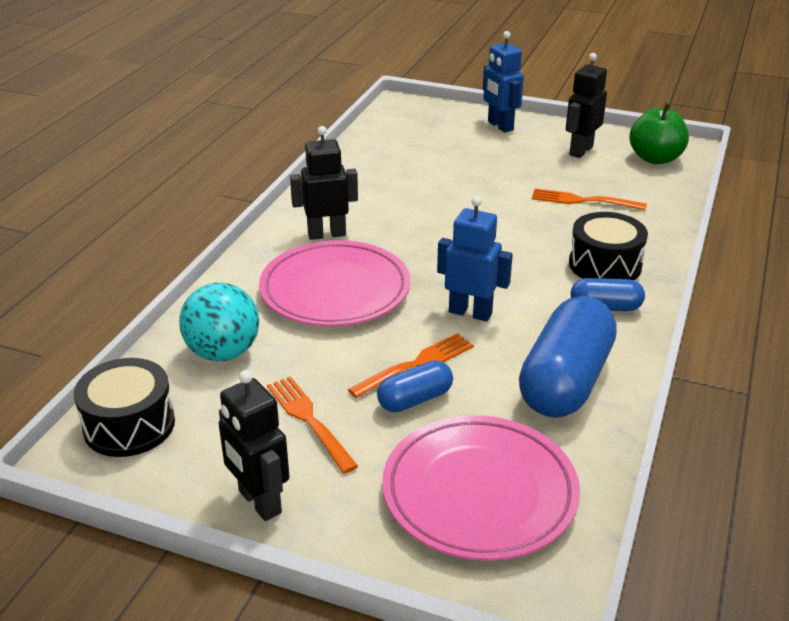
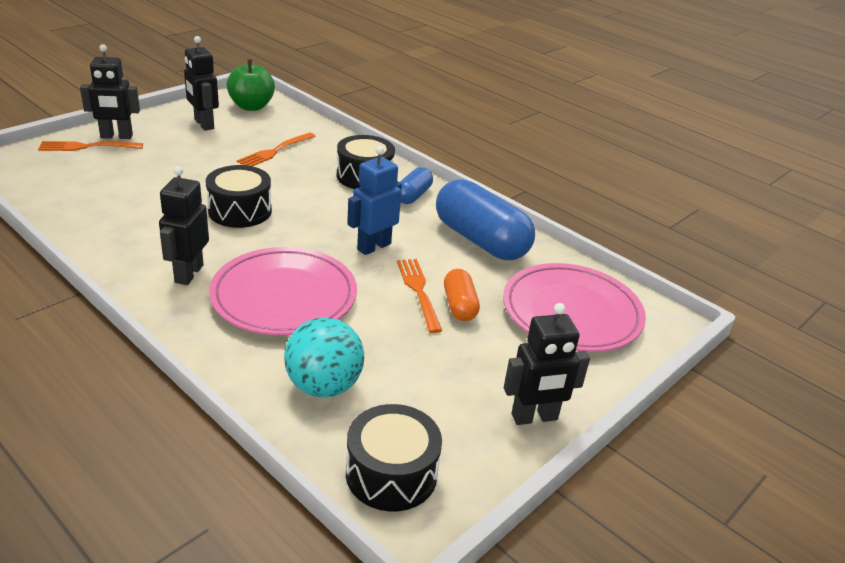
camera: 70 degrees left, 0 degrees up
(309, 420) = (451, 363): orange fork -> orange fork (87, 147)
(415, 399) = (459, 306): blue capsule -> orange capsule
(449, 222) = (240, 211): none -> black drum
(500, 126) = (116, 136): blue robot -> black robot

